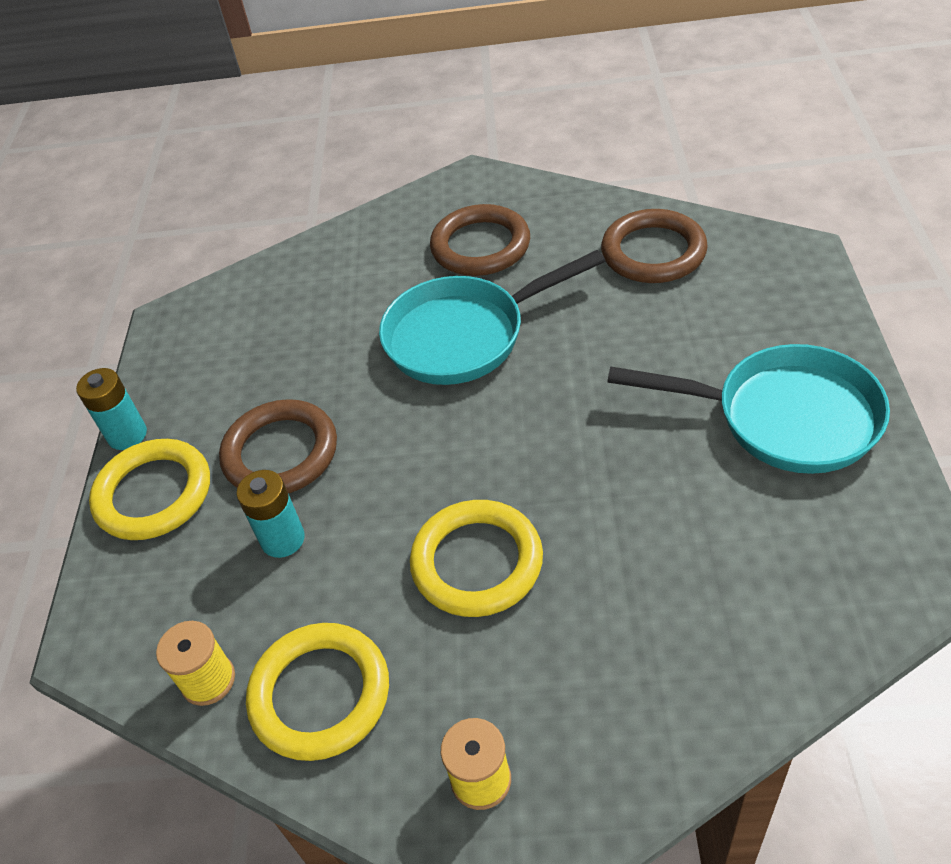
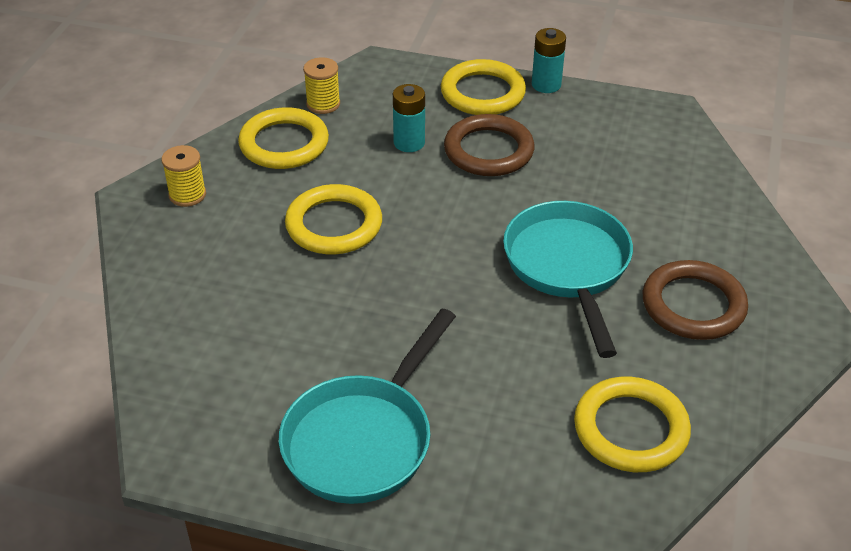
camera: 100 degrees right, 5 degrees down
(653, 252) = (630, 429): brown ring -> yellow ring

